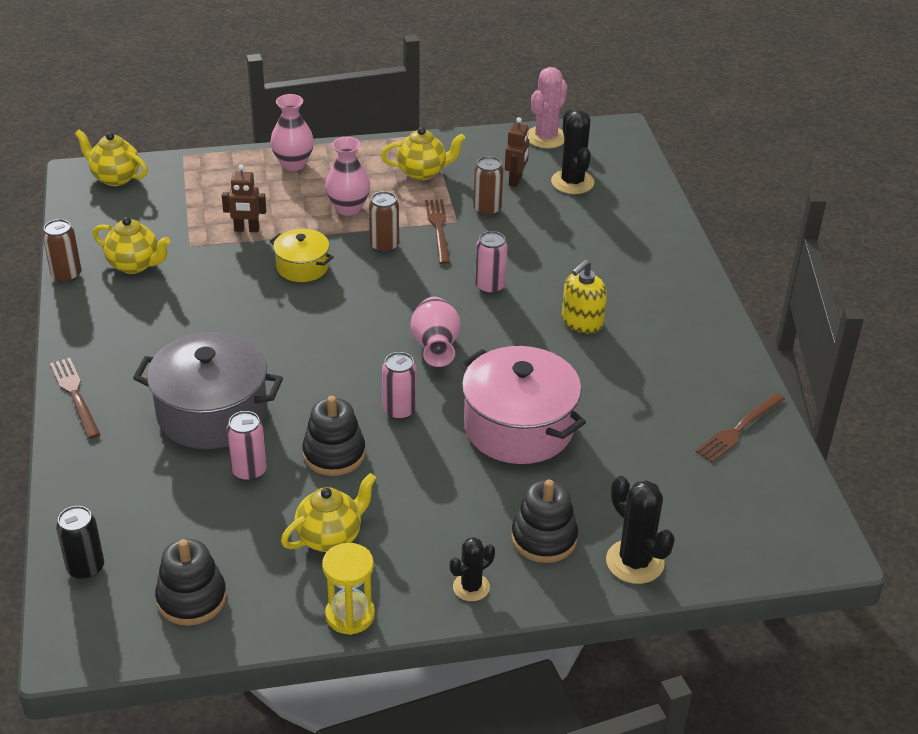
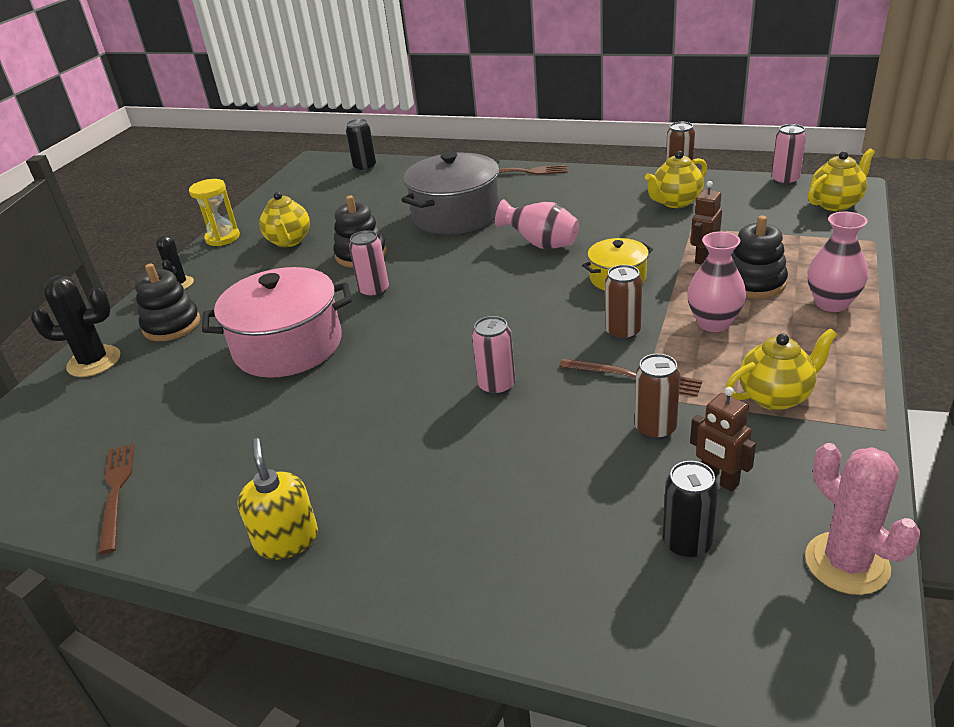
camera: 125 degrees right, 5 degrees down
(191, 599) = (303, 193): black stacking toy -> black stacking toy (754, 283)
(249, 471) = (382, 221): pink can -> pink can (785, 180)
(422, 172) = (775, 396): yellow teapot -> yellow teapot turned 135 degrees counterclockwise
(435, 348) = (432, 327): pink vase -> pink vase (541, 245)
(572, 182) = (687, 543): black cactus -> black can
(582, 322) = (380, 436): yellow soap dispenser -> yellow soap dispenser (286, 540)

